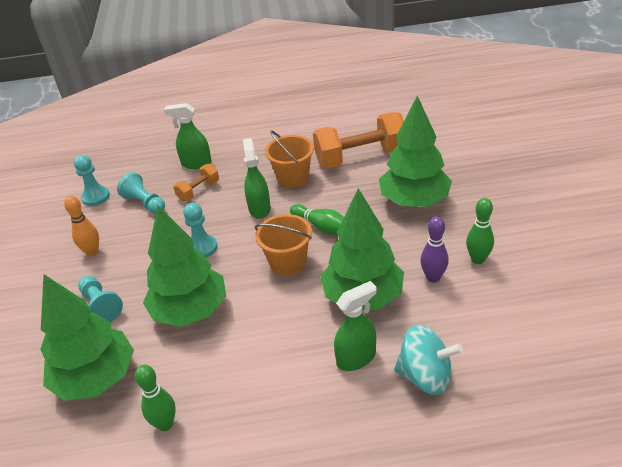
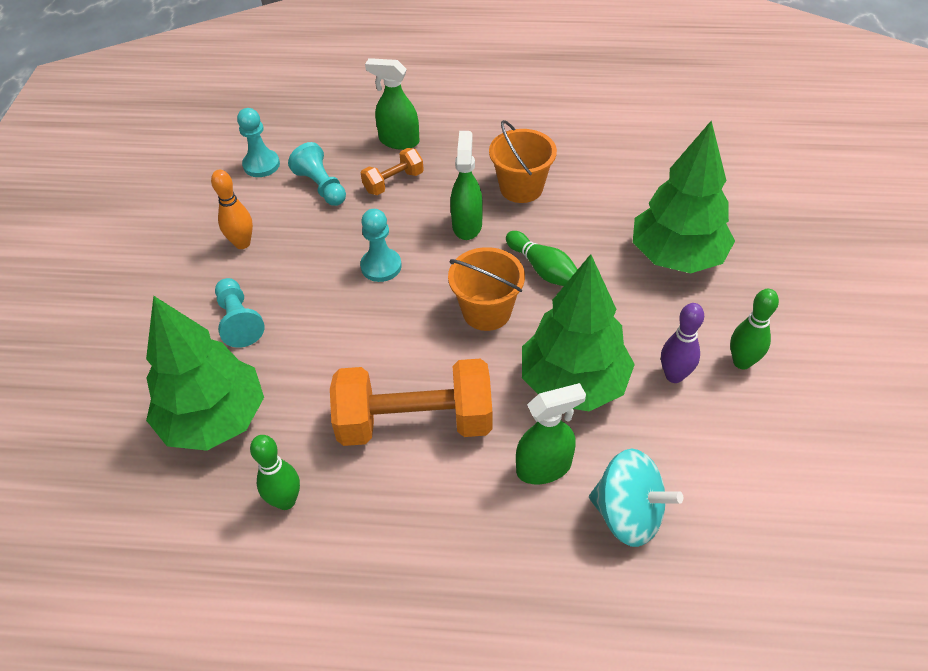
camera: 10 degrees right, 10 degrees up
(190, 311) = (348, 353): green tree -> none
(360, 157) = (619, 175): orange dumbbell -> orange dumbbell (415, 422)

